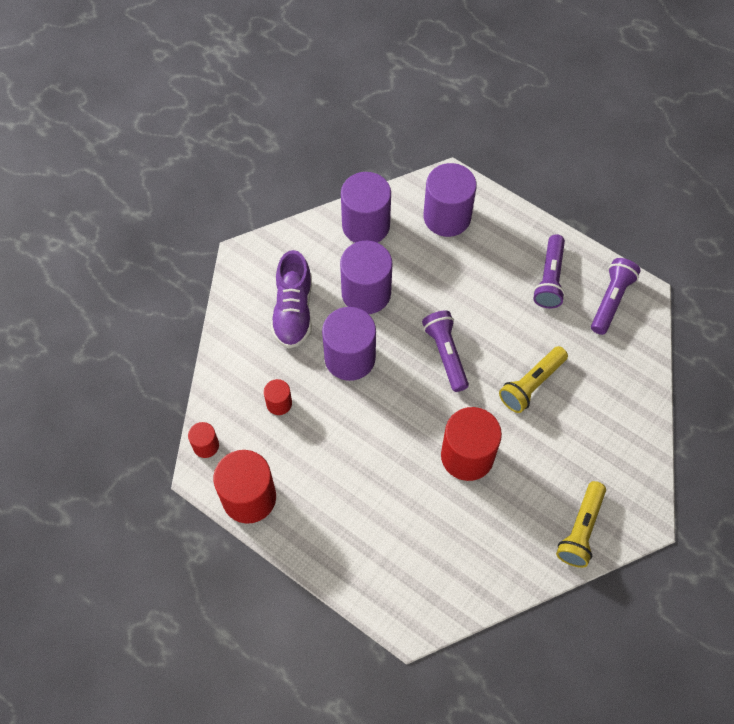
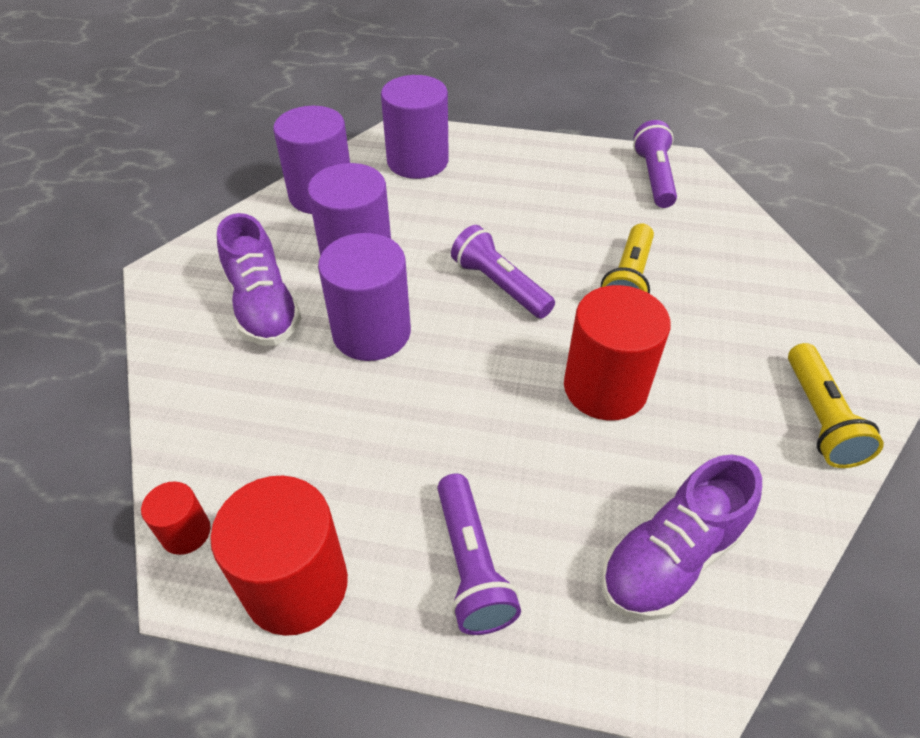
camera: 25 degrees left, 15 degrees down
(279, 403) = (290, 425): red cylinder -> none
(439, 568) = (670, 558): none -> purple shoe
(549, 279) = (573, 179): purple flashlight -> purple flashlight (471, 565)

